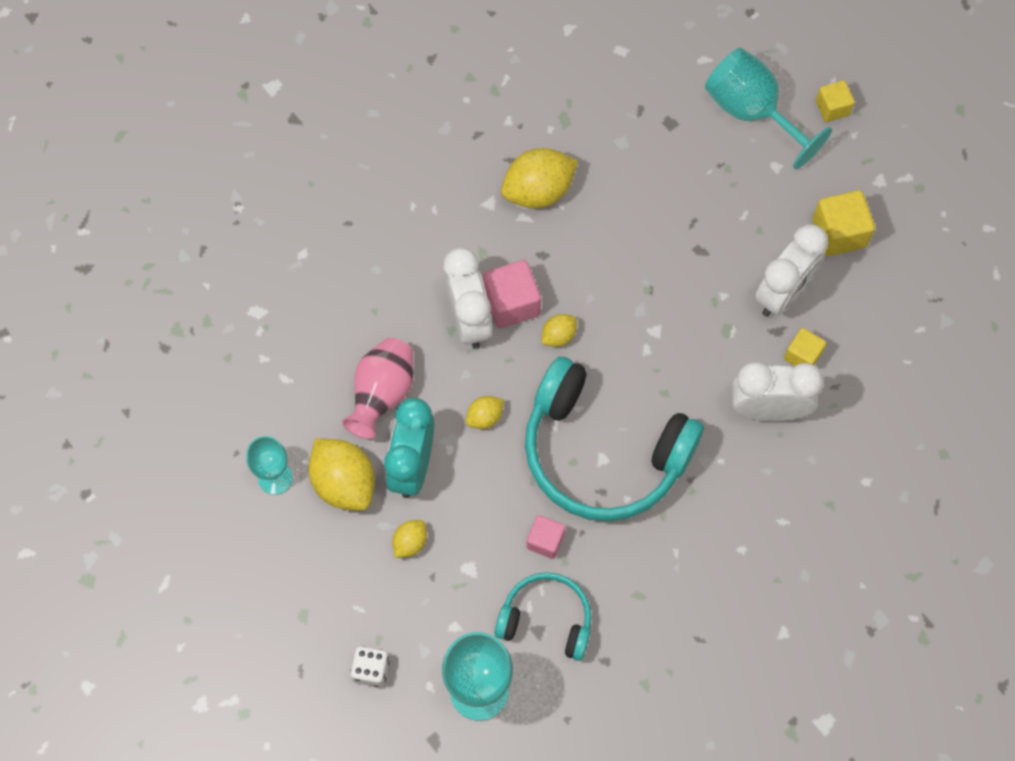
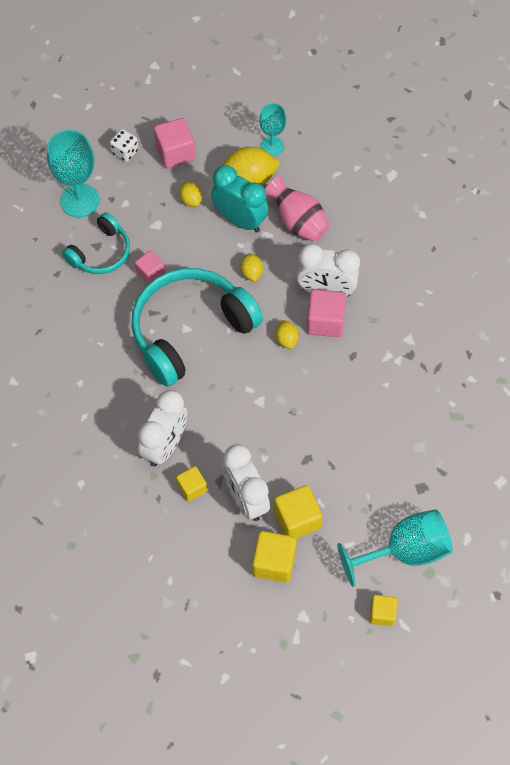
camera: 115 degrees right, 5 degrees down
(342, 600) = (175, 152): none -> pink cube
(538, 191) = (404, 374): yellow lemon -> none
(776, 231) = (297, 519): none -> yellow cube

